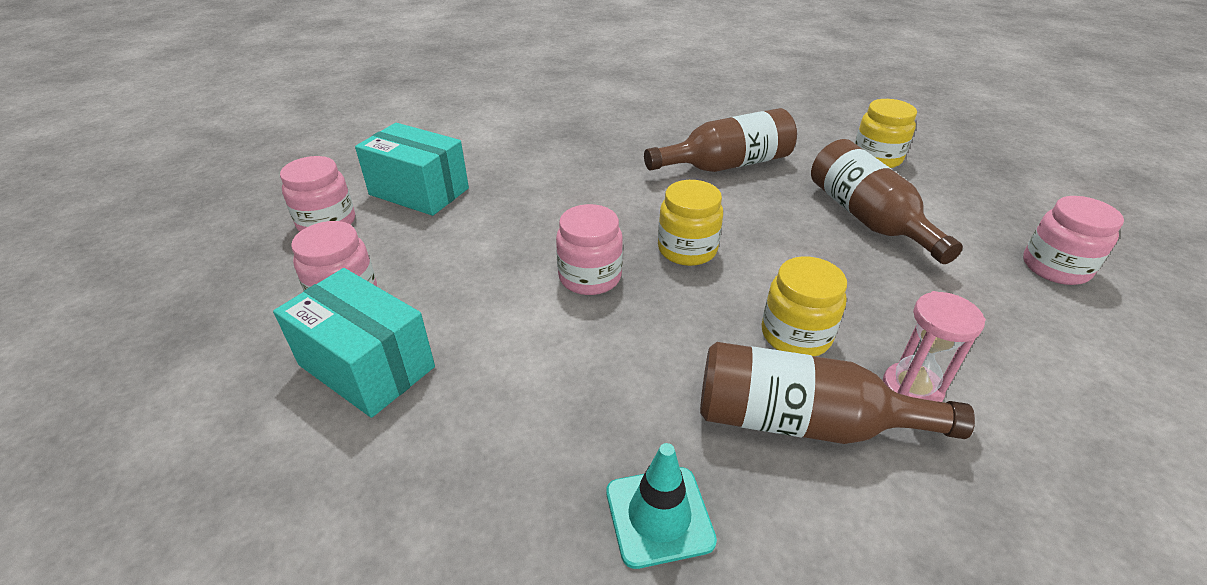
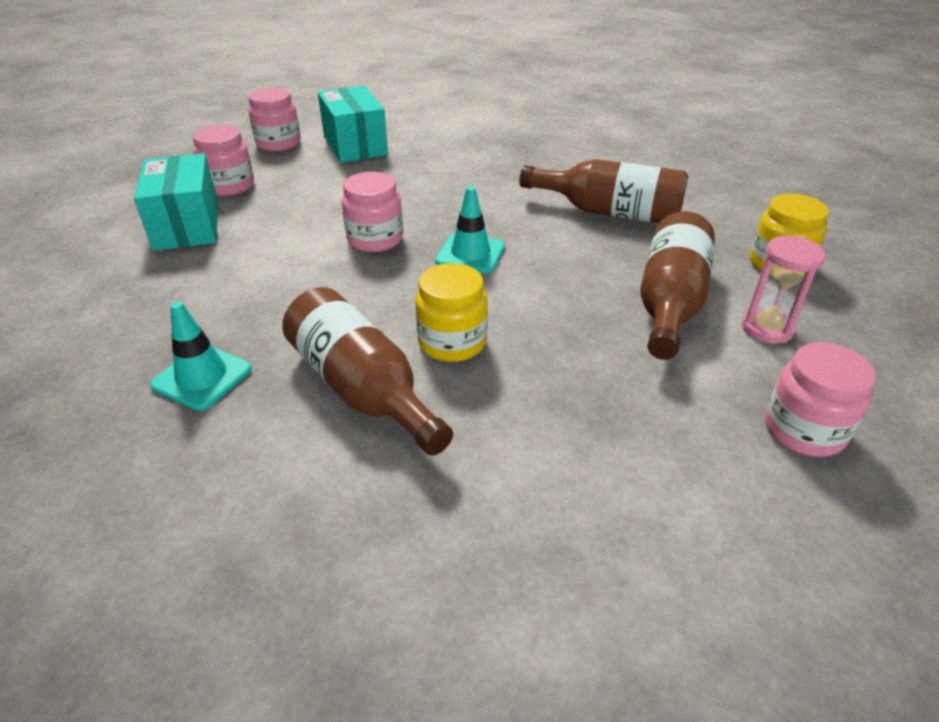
camera: 40 degrees right, 0 degrees up
(687, 249) = (470, 254): yellow jar -> turquoise traffic cone
(911, 389) = (476, 421): pink hourglass -> pink hourglass (767, 328)

